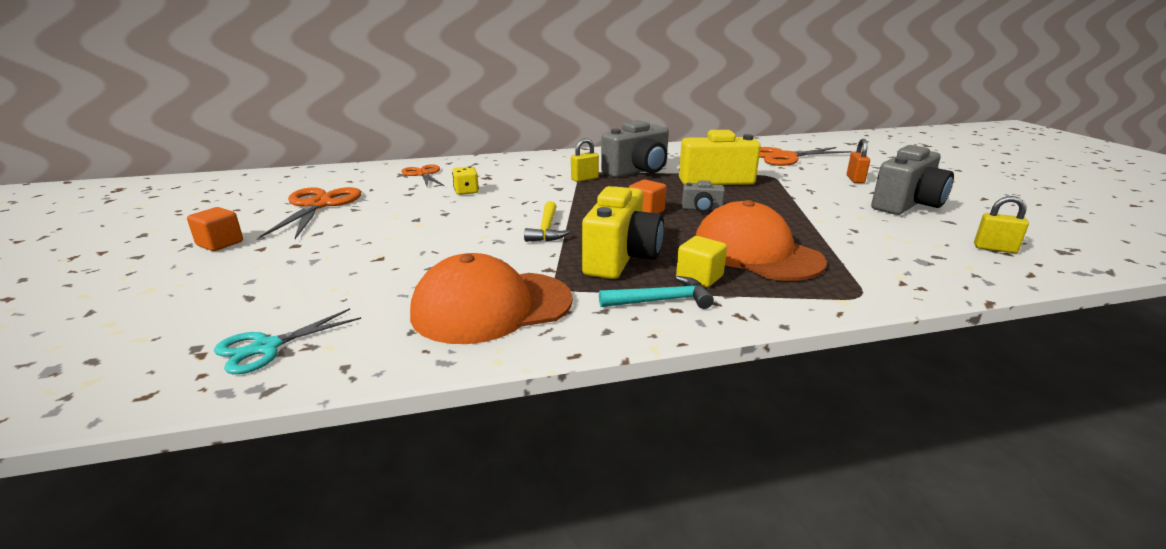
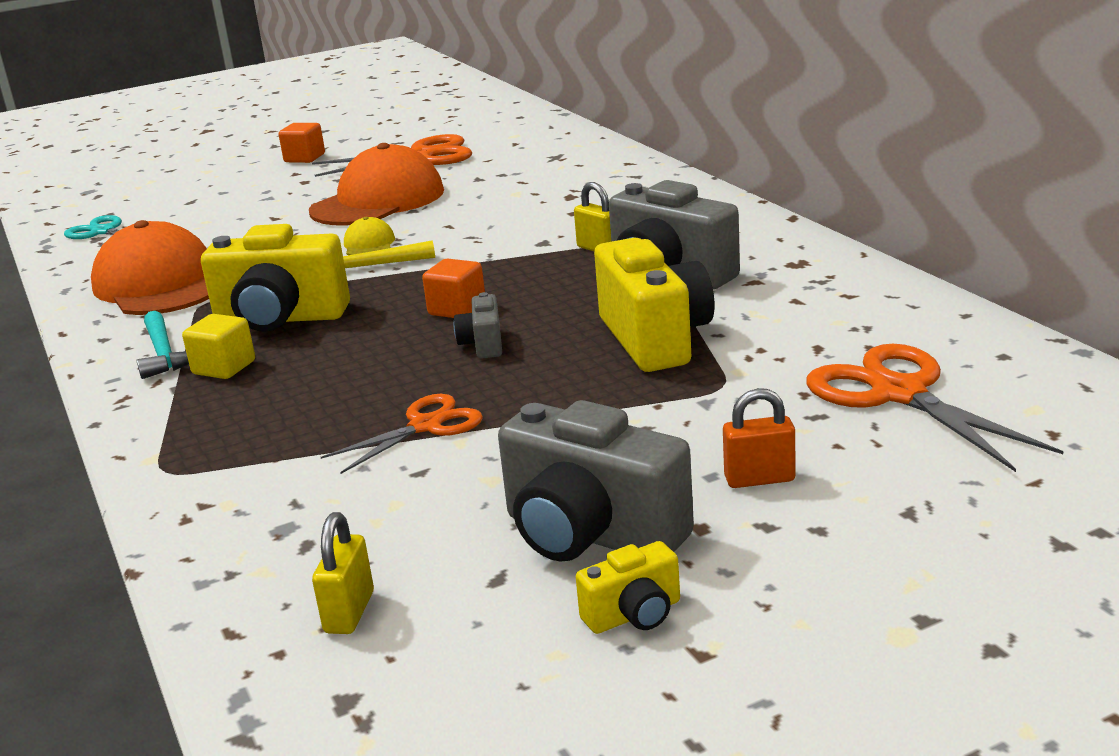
camera: 80 degrees right, 0 degrees up
(423, 174) = (563, 165): orange scissors -> orange scissors (426, 426)
(466, 191) = (500, 200): yellow dice -> none
(499, 228) = (369, 244): none -> yellow cap
(756, 252) = (307, 396): orange cap -> orange cap (378, 201)
(964, 204) = (634, 614): none -> yellow camera

